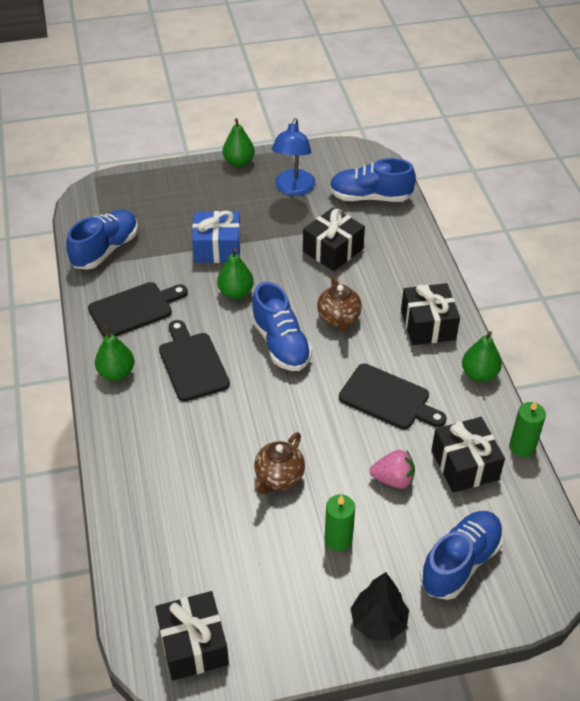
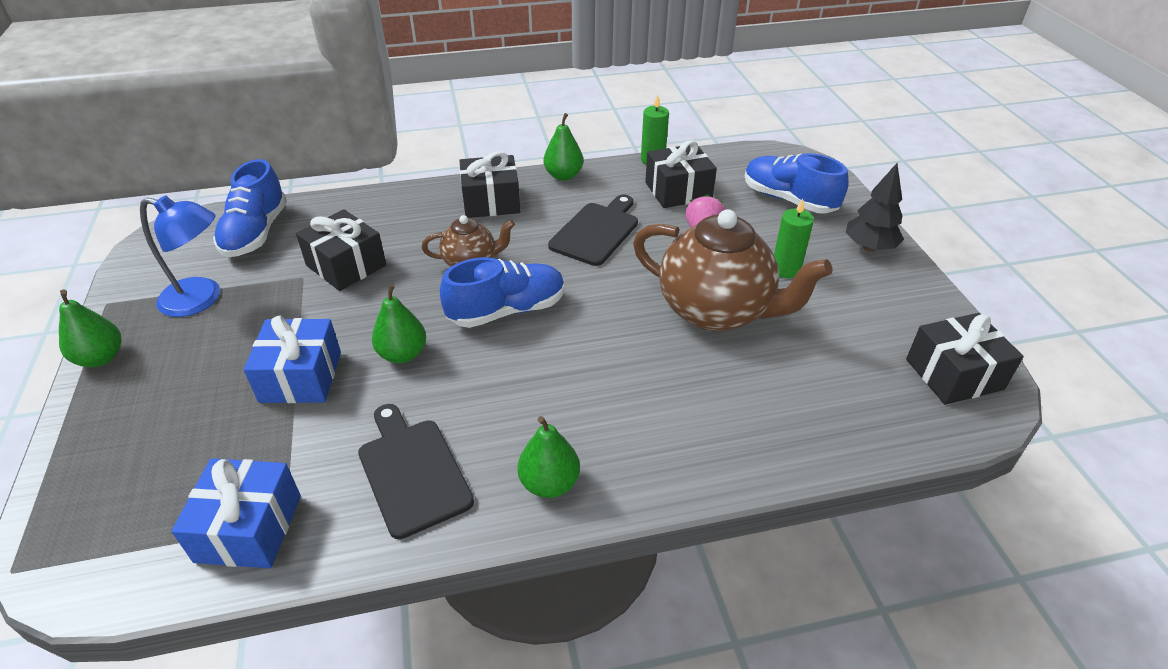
camera: 90 degrees left, 5 degrees down
(105, 250) = (249, 528): blue shoe -> blue gift
(192, 364) = (536, 395): black cutting board -> none
(278, 478) = (716, 311): brown teapot -> brown teapot, size x1.94

